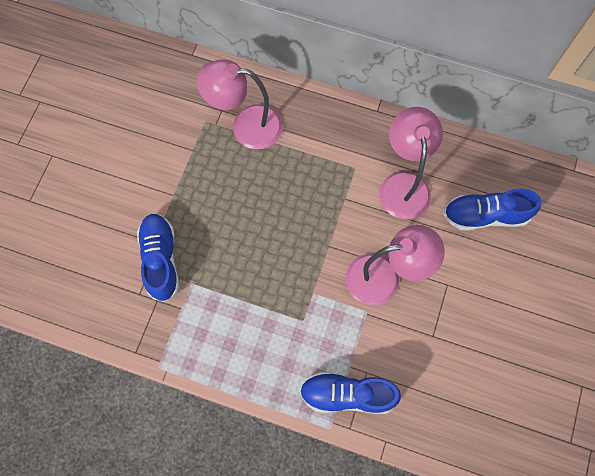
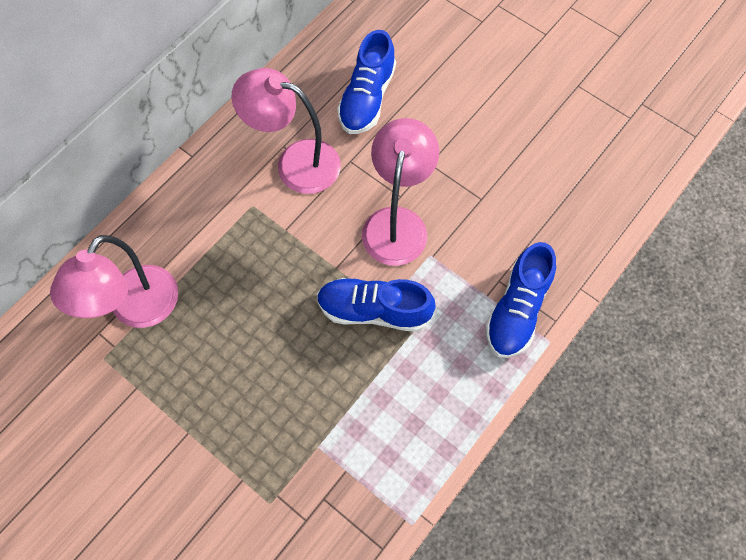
camera: 70 degrees left, 5 degrees down
(161, 259) = (270, 476): blue shoe -> blue shoe (374, 310)

